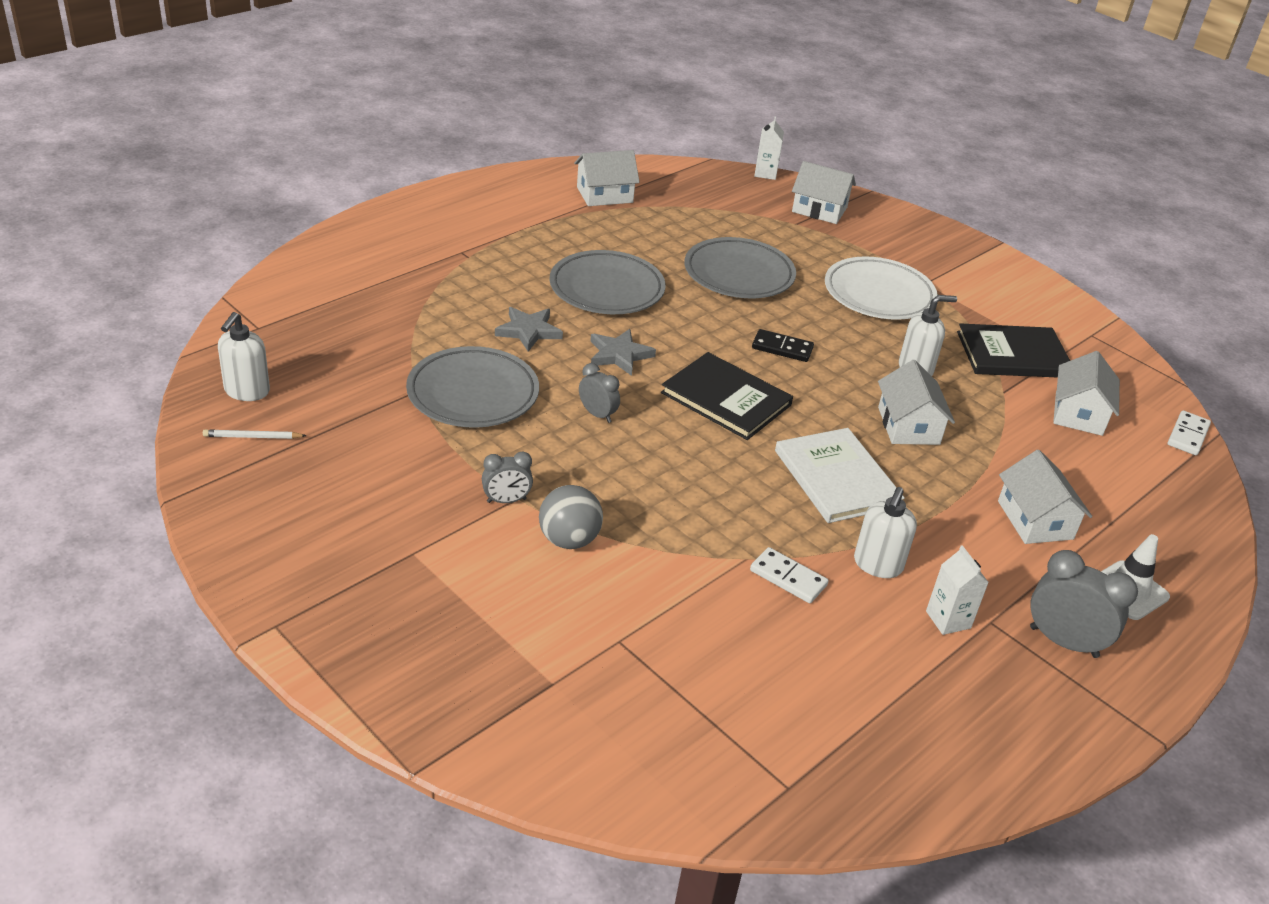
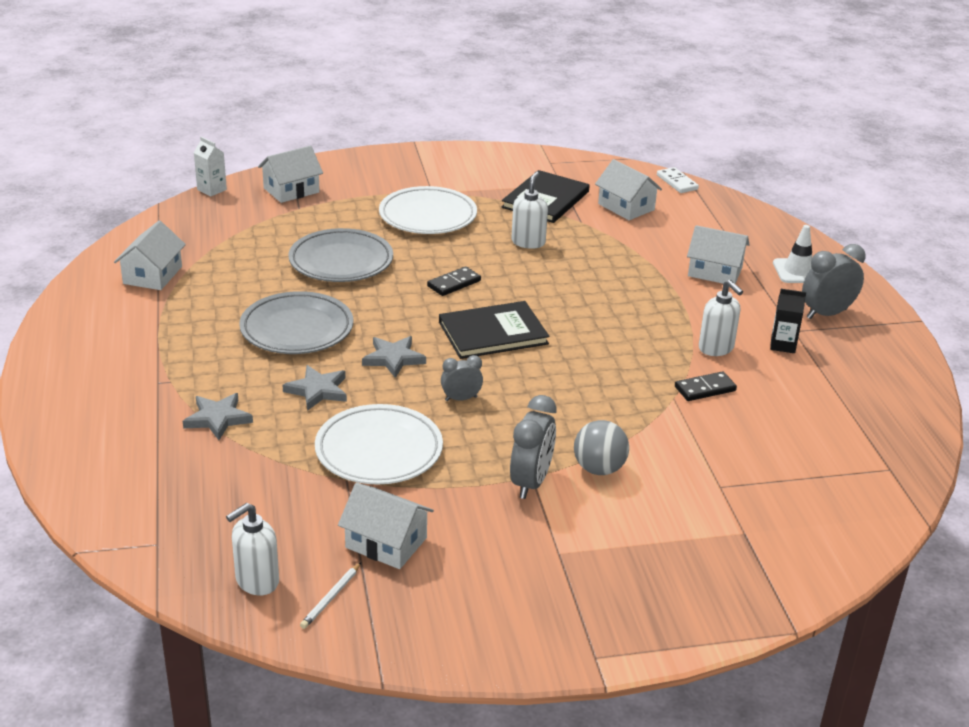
camera: 55 degrees left, 5 degrees down
(246, 391) = (256, 581): white soap dispenser -> white soap dispenser turned 90 degrees clockwise
(440, 296) = (218, 418): none -> grey star
(473, 394) = (379, 451): grey plate -> white plate
(506, 500) = (531, 482): grey clock -> grey clock, size x1.68
(788, 578) = (705, 389): white domino -> black domino
(837, 478) = (619, 325): white book -> none
(908, 426) = (586, 273): white house -> white house (386, 543)
(948, 619) = (783, 345): white carton -> black carton

